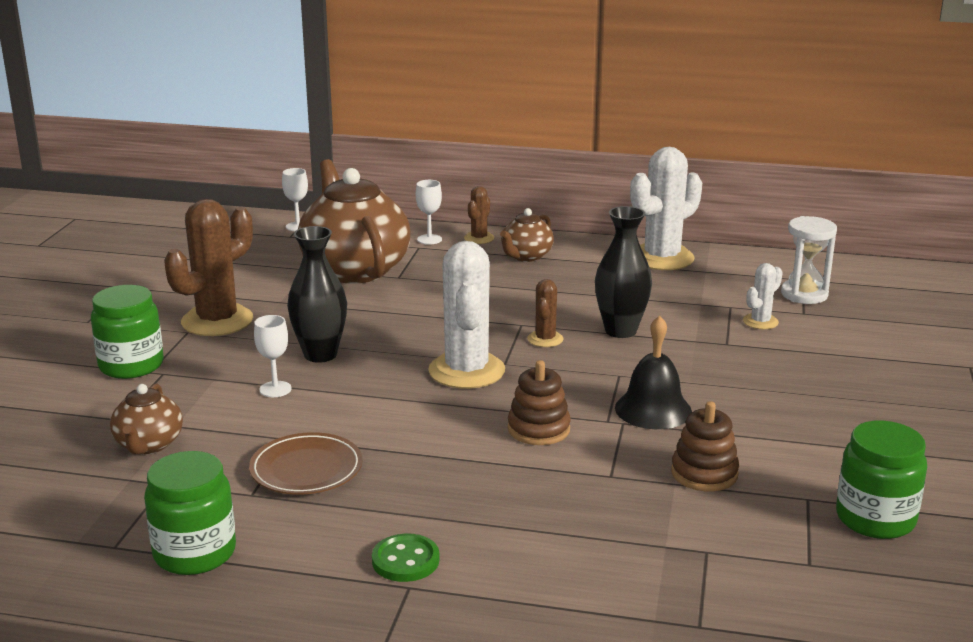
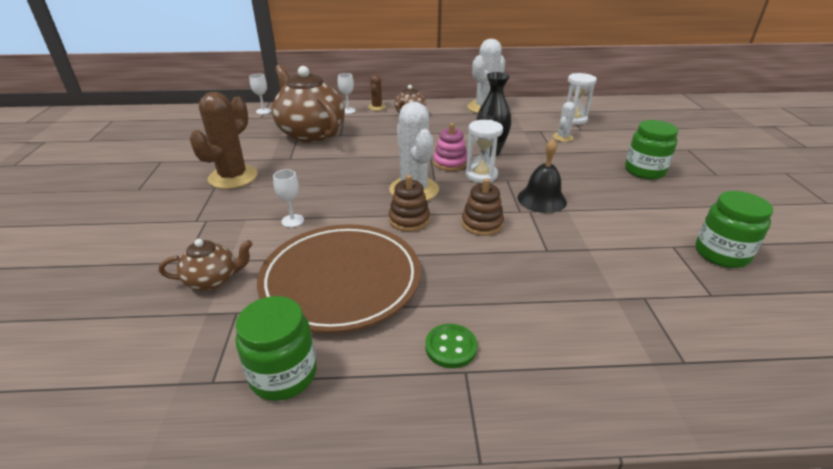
camera: 15 degrees left, 10 degrees up
(131, 365) = (180, 217): green jar -> green jar (644, 171)
(149, 445) = (213, 280): brown teapot -> brown teapot turned 90 degrees counterclockwise
(306, 469) = (341, 280): brown plate -> brown plate, size x1.93
(320, 355) = (313, 191): black vase -> none
(545, 339) = (450, 163): brown cactus -> pink stacking toy
(582, 363) = (481, 175): none -> white hourglass
(704, 473) = (601, 239): brown stacking toy -> brown stacking toy (409, 220)

